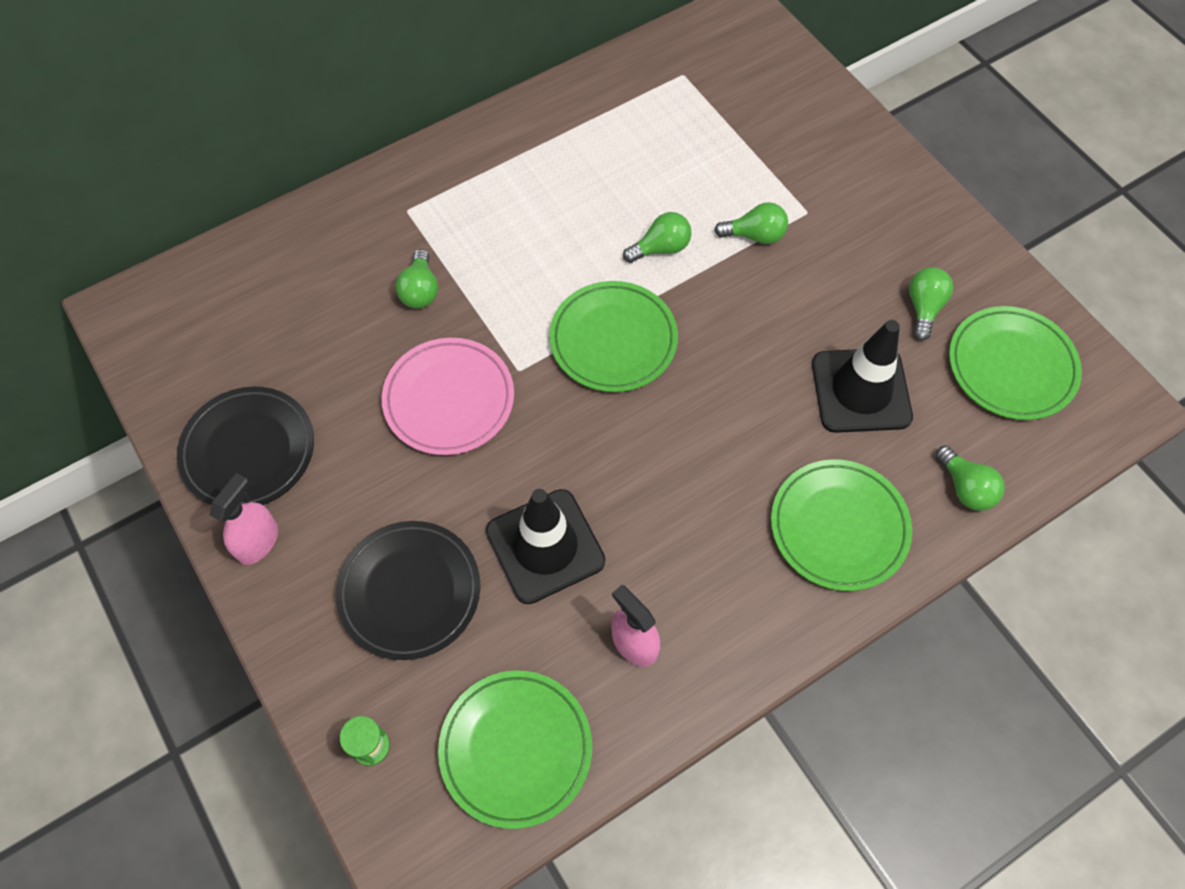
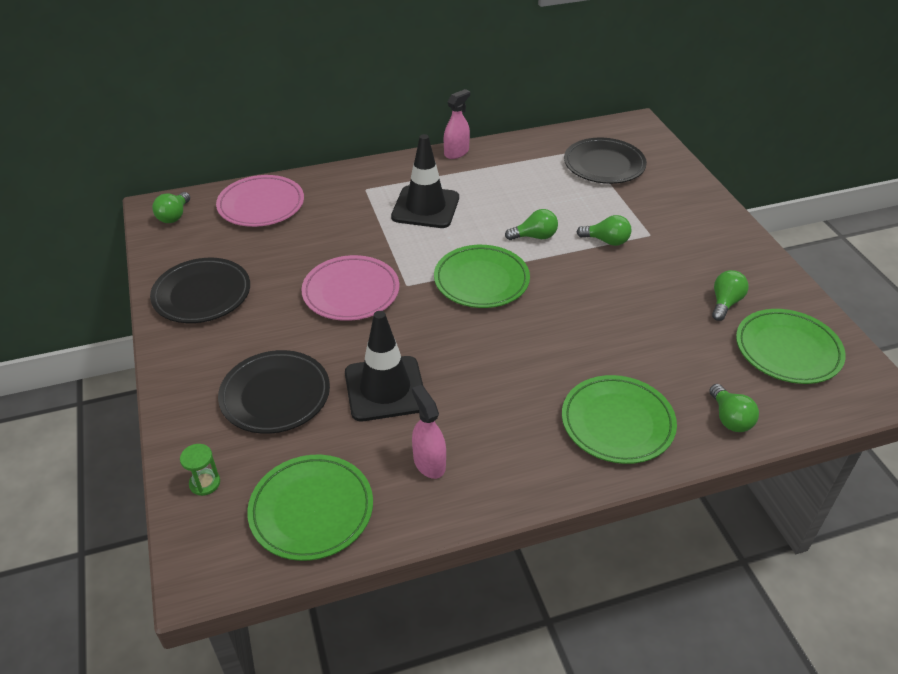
camera: 15 degrees right, 20 degrees down
(258, 542) = (184, 345): pink spray bottle -> pink spray bottle (456, 152)
(270, 272) = (261, 205): none -> pink plate
(420, 290) = (356, 231): green light bulb -> green light bulb (174, 216)
(718, 97) = (604, 165): none -> black plate
(861, 390) = (660, 342): black traffic cone -> black traffic cone (425, 207)

